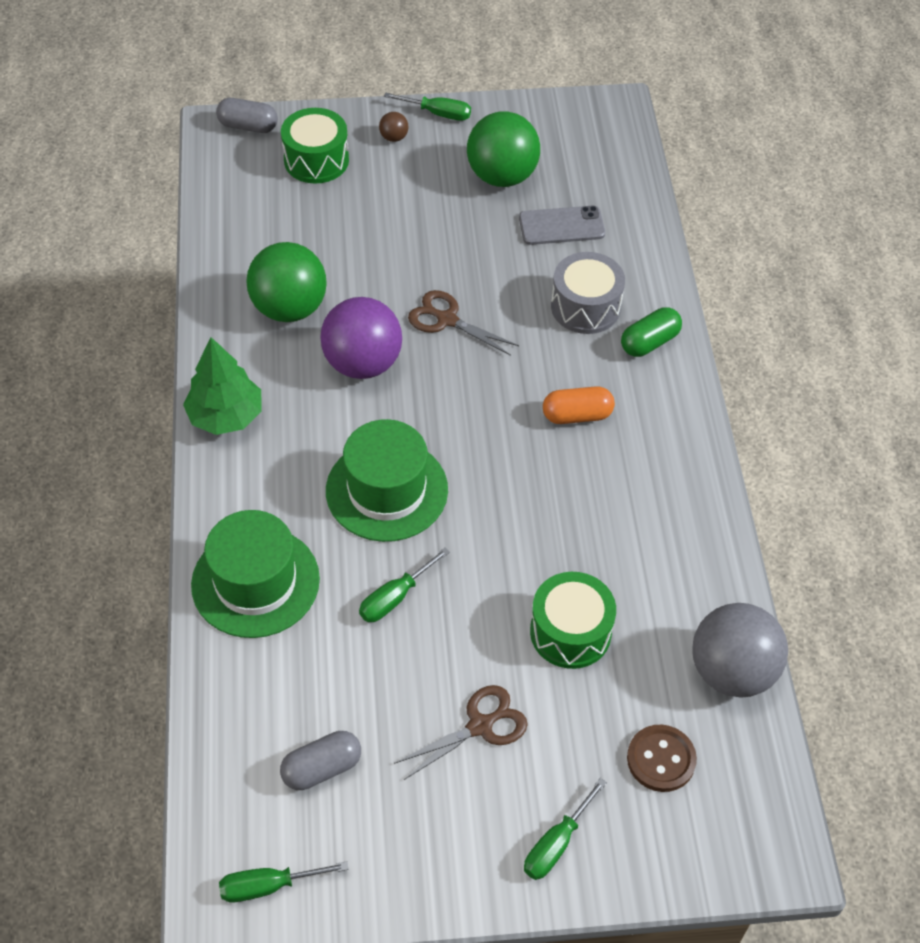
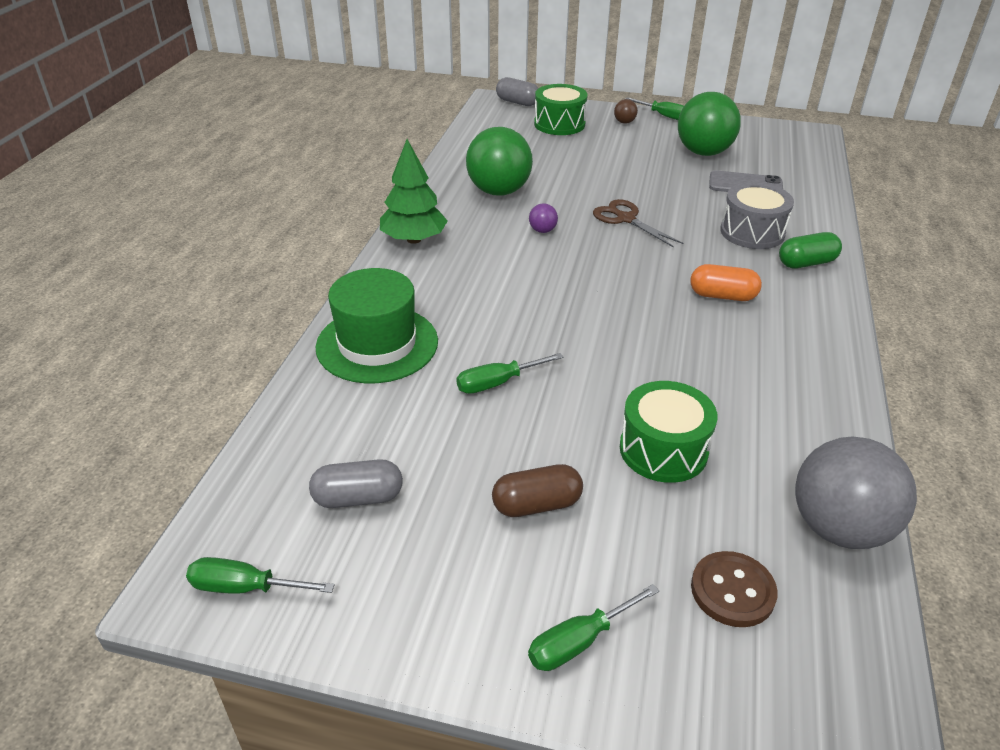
camera: 20 degrees right, 15 degrees down
(363, 363) = (542, 230): purple ball -> purple ball, size x0.41
(387, 490) = (525, 309): green hat -> none
(480, 726) = (536, 505): brown scissors -> brown capsule

